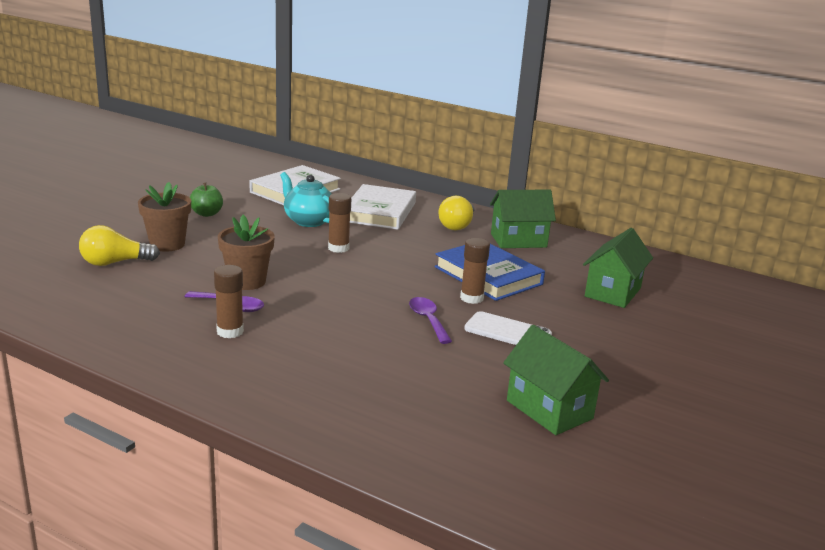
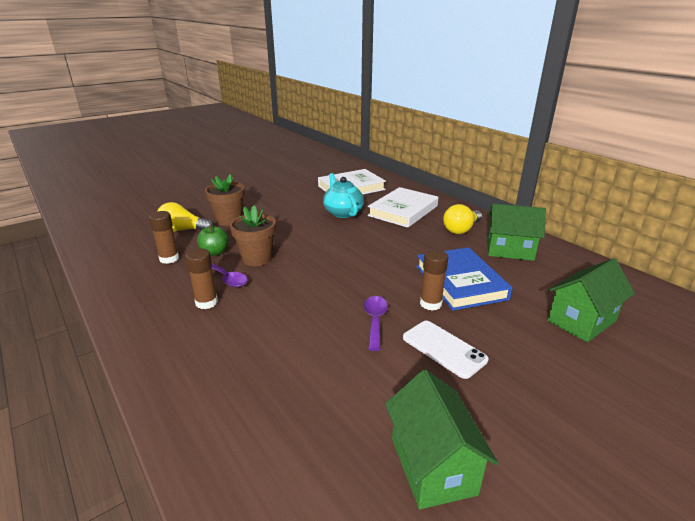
camera: 25 degrees right, 5 degrees up
(207, 214) = (275, 199): green apple -> green apple (214, 252)
(338, 248) = (348, 238): brown glue stick -> brown glue stick (169, 259)

